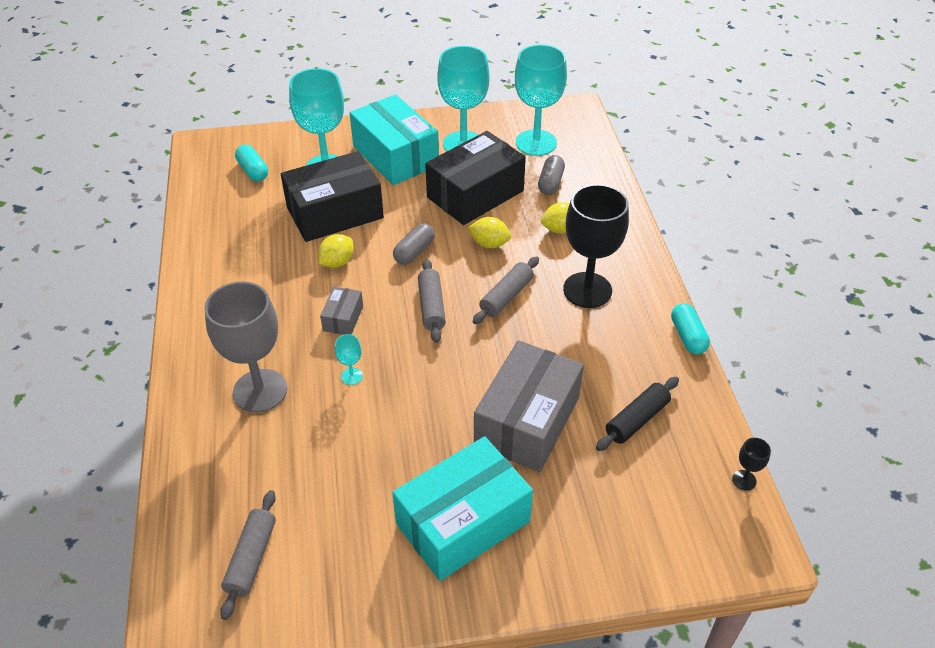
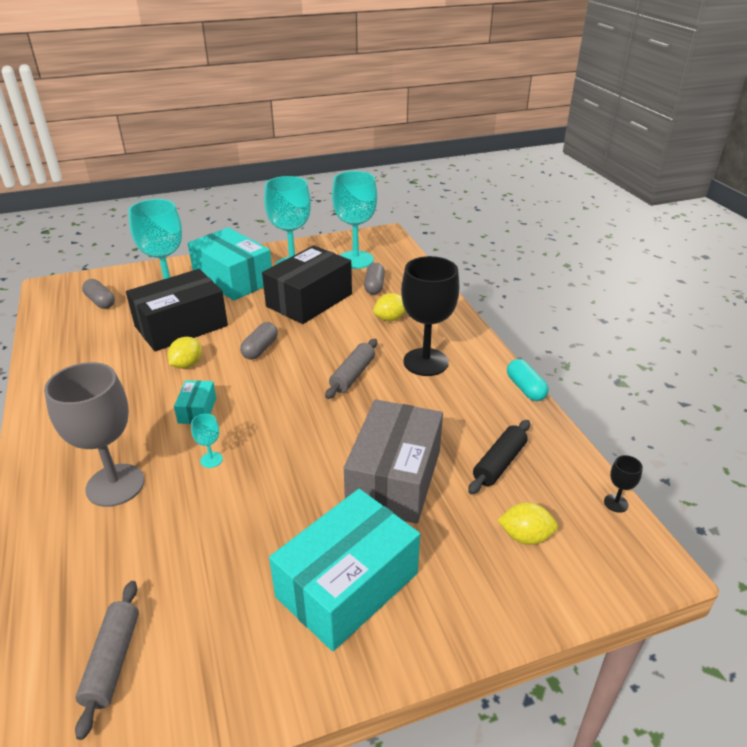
camera: 10 degrees left, 10 degrees down
(253, 171) = (100, 302): turquoise capsule -> grey capsule
(343, 318) = (197, 410): grey box -> turquoise box
(431, 307) = (283, 391): grey rolling pin -> none
(489, 244) = (329, 336): yellow lemon -> yellow lemon (525, 536)

